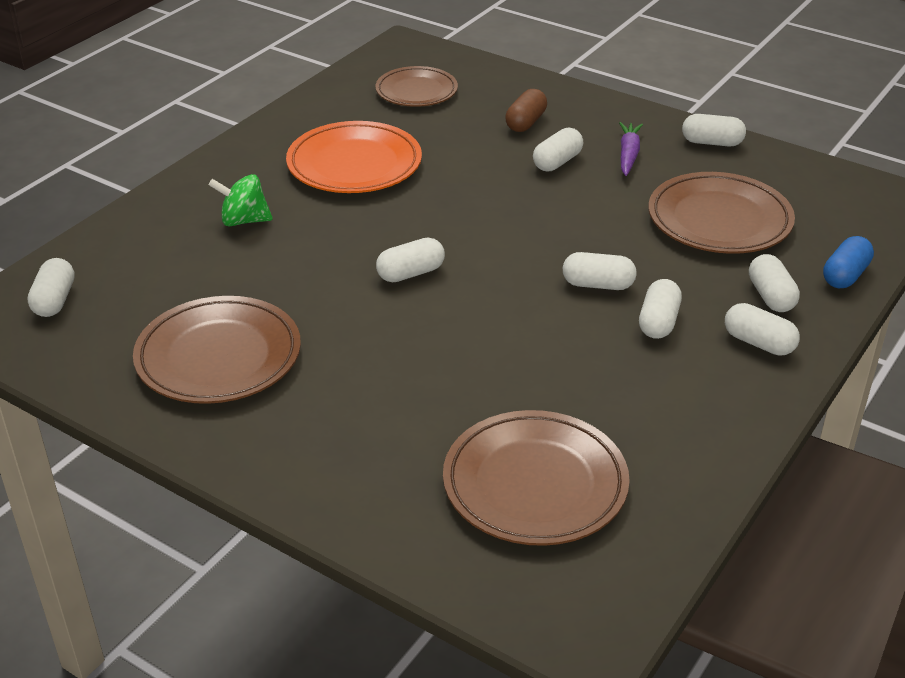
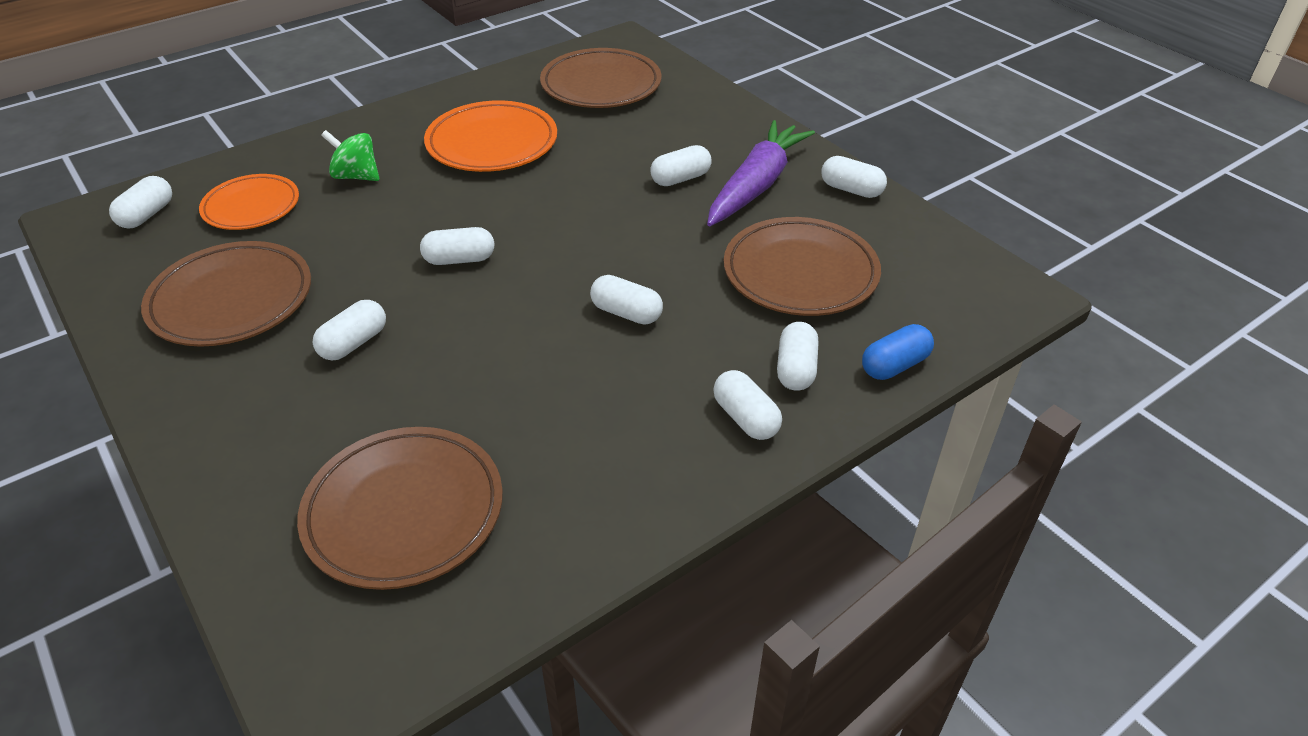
camera: 20 degrees right, 5 degrees up
(160, 270) = (251, 207): none -> orange plate
(416, 91) = (601, 85): brown plate -> brown plate, size x1.50
(525, 122) = (679, 134): brown capsule -> none
(628, 155) = (756, 185): purple carrot -> purple carrot, size x1.90
(658, 322) = (657, 368): white capsule -> white capsule (353, 343)

